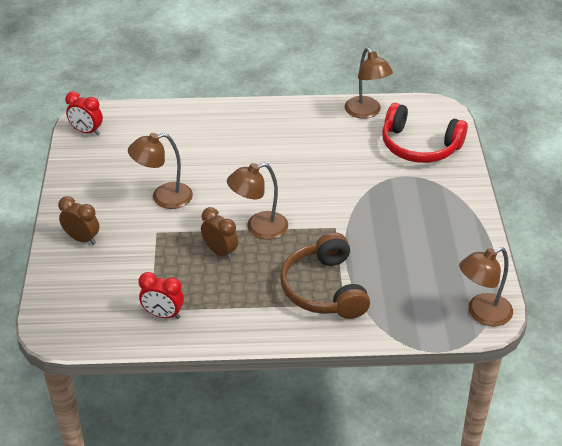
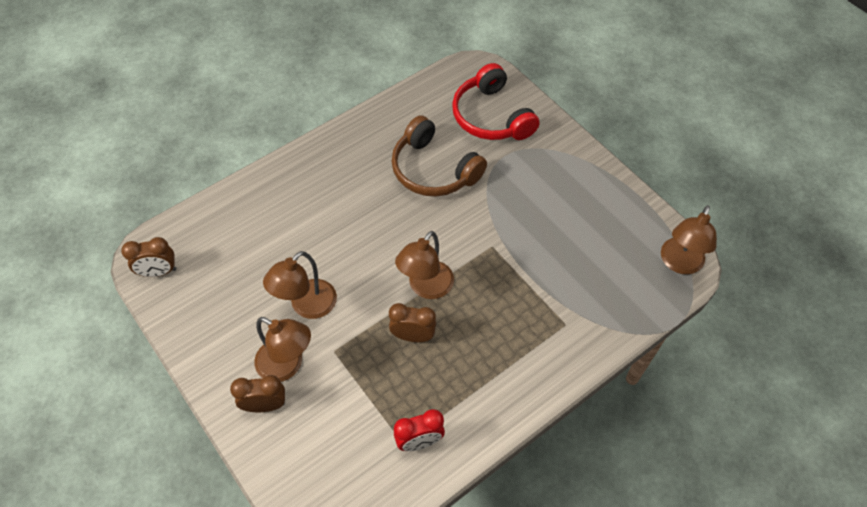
camera: 35 degrees left, 15 degrees up
(87, 131) = (158, 272): red clock -> brown clock
(324, 289) = (537, 319): brown headphones -> brown headphones (433, 170)
(366, 112) = (416, 103): brown lamp -> brown lamp (287, 365)
(419, 146) = (491, 116): red headphones -> red headphones turned 75 degrees clockwise

